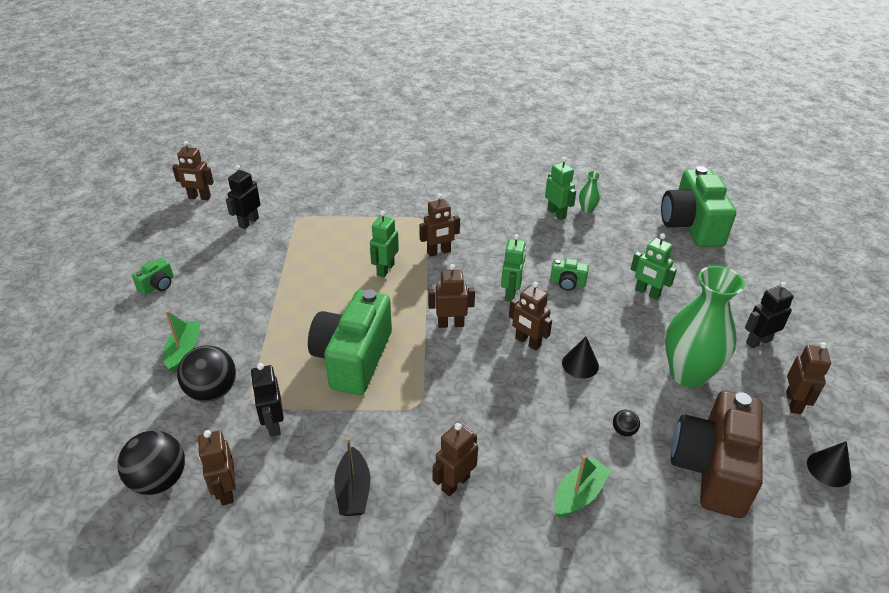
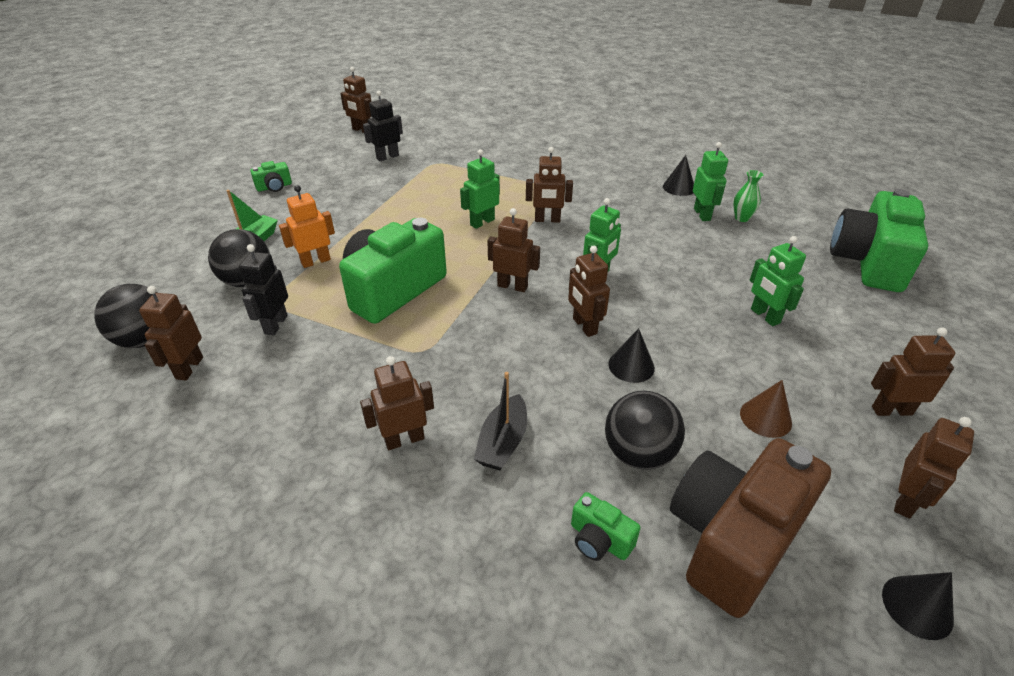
camera: 25 degrees right, 0 degrees up
(262, 352) = (315, 261): none -> orange robot
(353, 491) = (299, 409): black boat -> black boat (503, 442)
(524, 192) = (678, 187): none -> black cone
(567, 282) = (671, 281): green camera -> green camera (599, 540)
(579, 494) = (535, 504): green boat -> none
(623, 431) = (638, 453): black ball -> black ball, size x2.16
(688, 374) = (765, 418): green vase -> brown cone
(758, 341) = (891, 410): black robot -> brown robot

